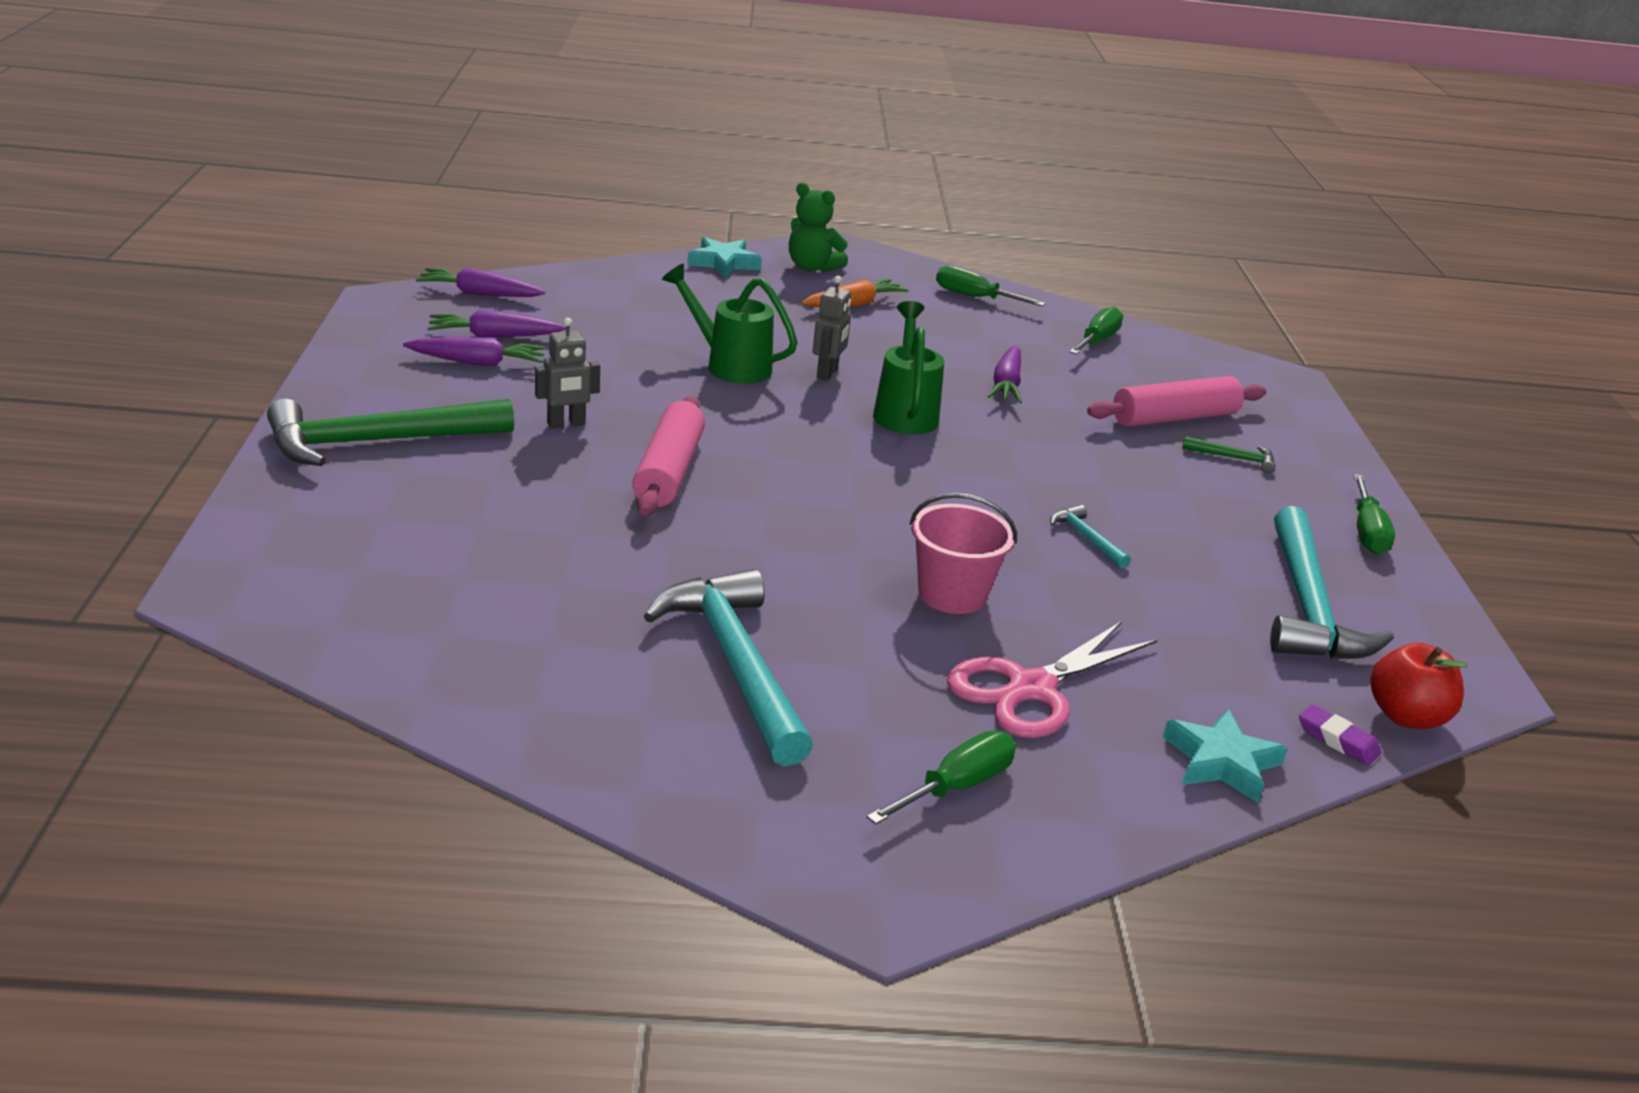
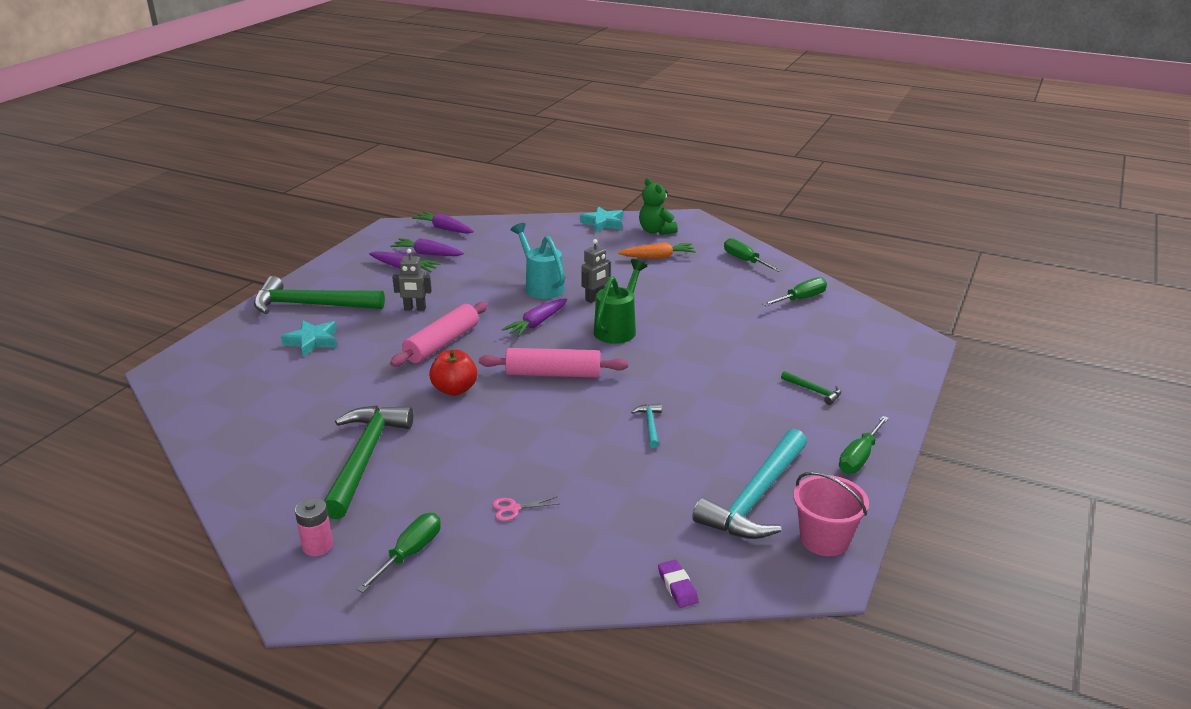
camera: 30 degrees right, 0 degrees up
(729, 365) = (541, 286): green watering can -> turquoise watering can
(736, 664) = (365, 458): turquoise hammer -> green hammer
(807, 812) = (317, 546): none -> pink battery
(952, 594) = (527, 443): pink bucket -> pink bucket (824, 539)
(956, 787) = (410, 553): green screwdriver -> green screwdriver turned 45 degrees counterclockwise
(1006, 385) = (704, 320): purple carrot -> purple carrot (537, 323)
(1031, 689) = (514, 509): pink scissors -> pink scissors, size x0.43
(1174, 418) = (800, 357): pink rolling pin -> pink rolling pin (553, 374)
(1221, 762) = (583, 580): turquoise star -> turquoise star (312, 341)
(1406, 717) = (744, 584): red apple -> red apple (454, 389)

